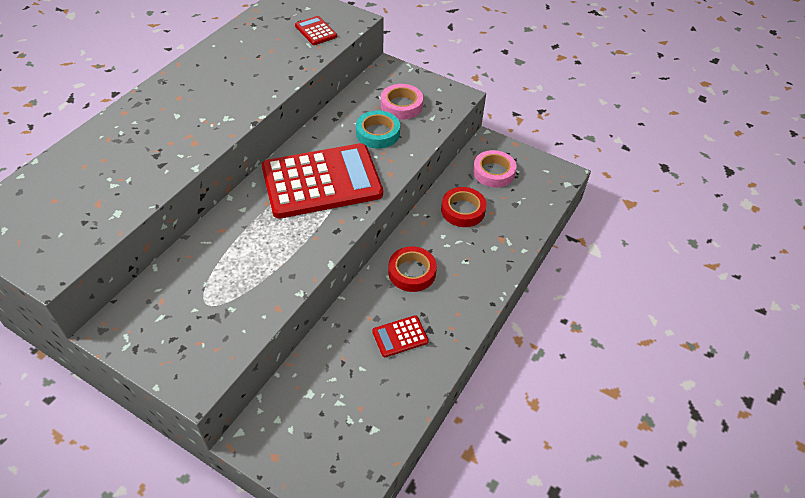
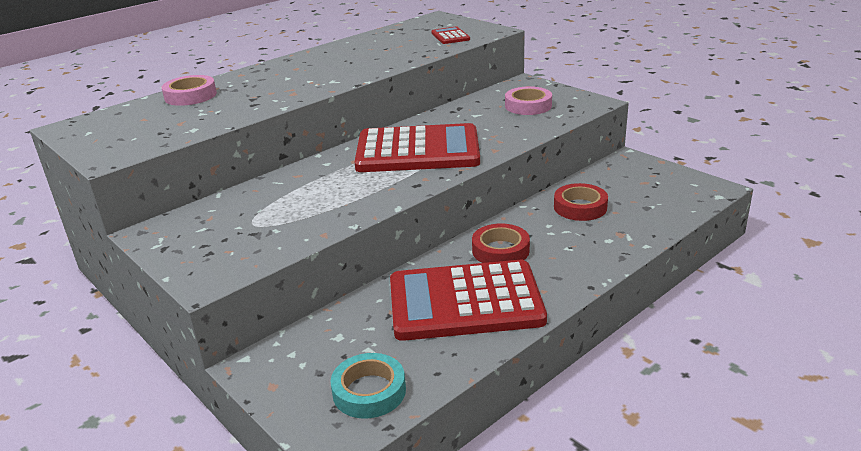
camera: 20 degrees right, 20 degrees down
(378, 133) = (493, 122): turquoise tape -> turquoise tape (369, 391)
(400, 336) = (465, 302): red calculator -> red calculator, size x2.43
(493, 172) = (627, 181): pink tape -> pink tape (190, 96)

